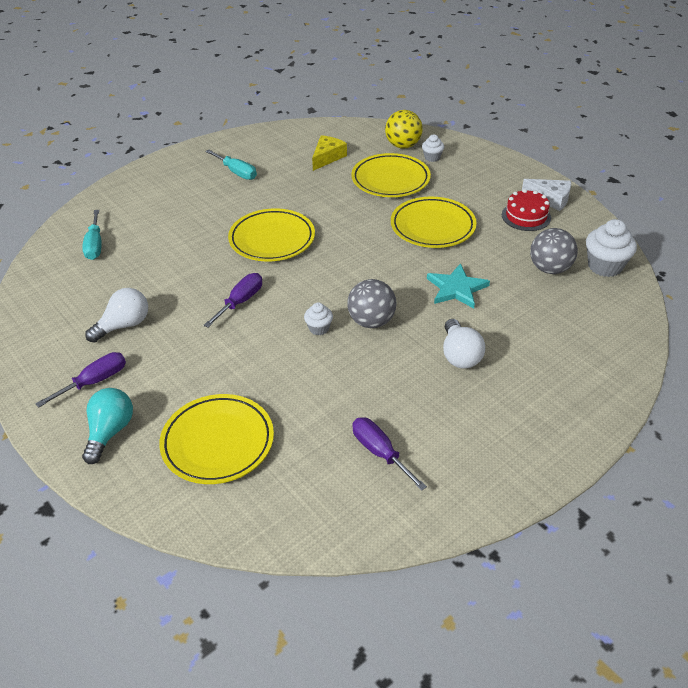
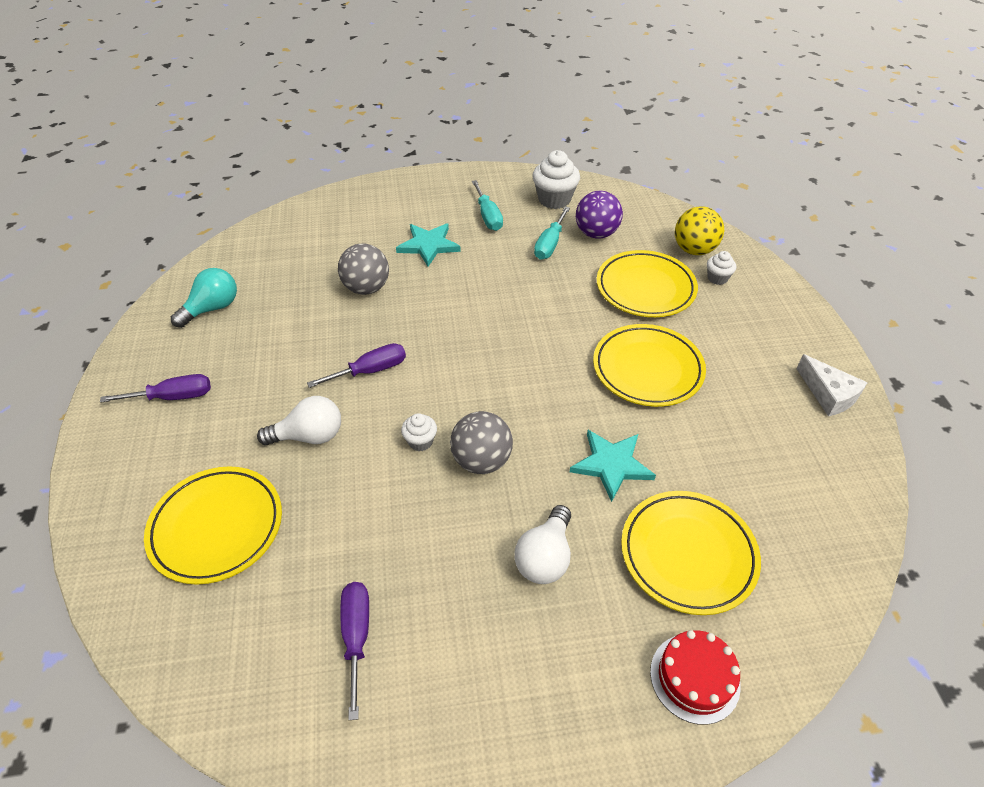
camera: 30 degrees right, 5 degrees up
(95, 245) = (294, 246): turquoise screwdriver -> turquoise screwdriver (550, 244)
(110, 432) = (140, 460): turquoise light bulb -> turquoise light bulb (212, 308)
(124, 325) = (247, 347): white light bulb -> white light bulb (309, 436)
(208, 207) = (428, 245): none -> turquoise star
(272, 239) = (460, 310): yellow plate -> yellow plate (688, 554)
(327, 157) = (596, 233): yellow cheese -> purple ball
(526, 216) = (776, 405): red cake -> red cake (694, 678)
(549, 269) = (751, 493): grey ball -> grey ball (366, 288)
(605, 266) = (831, 525): white cupcake -> white cupcake (554, 199)

